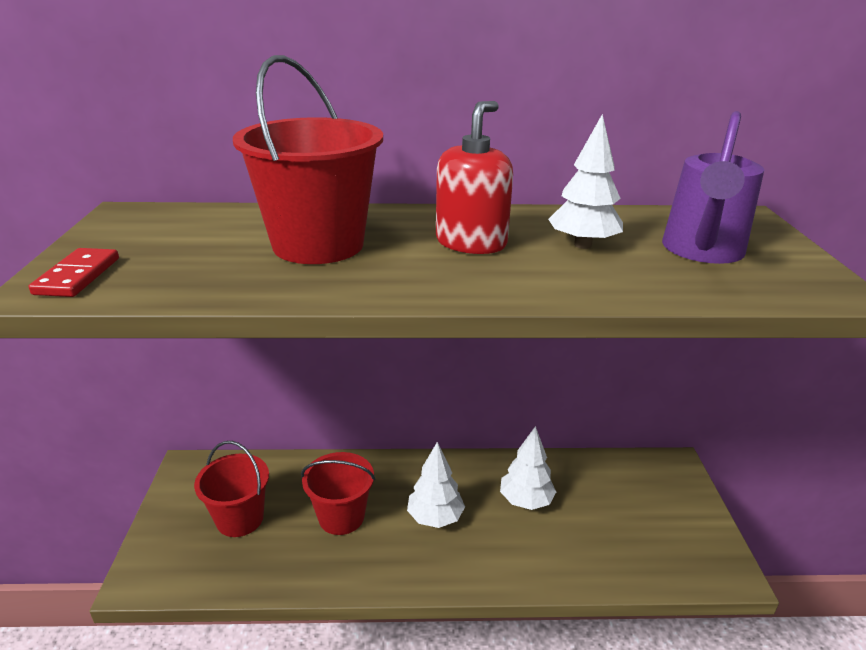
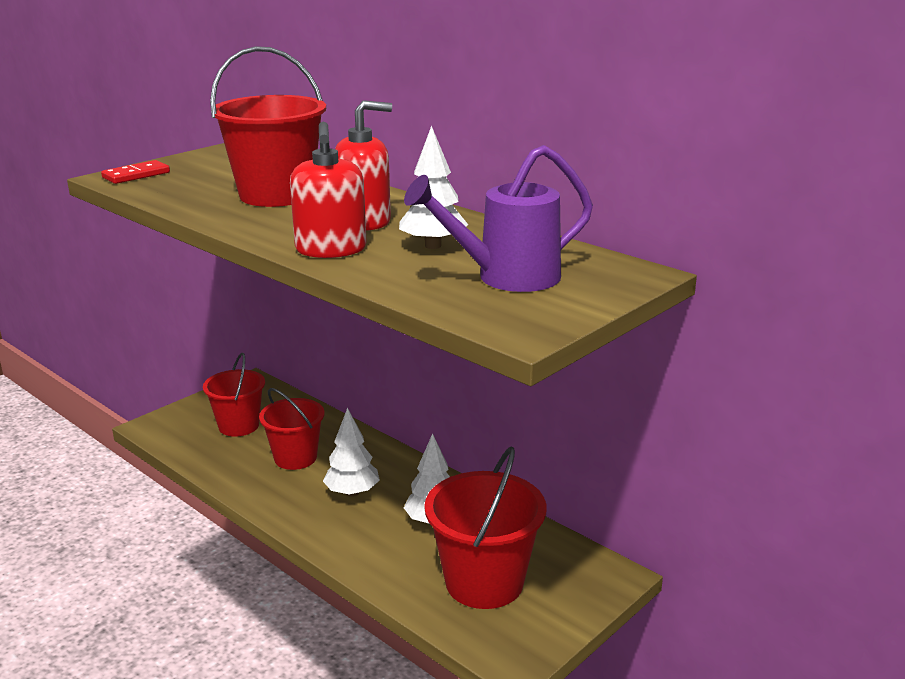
camera: 45 degrees right, 5 degrees down
(523, 281) = (331, 249): none -> red soap dispenser
(627, 526) = (484, 582): none -> red bucket

